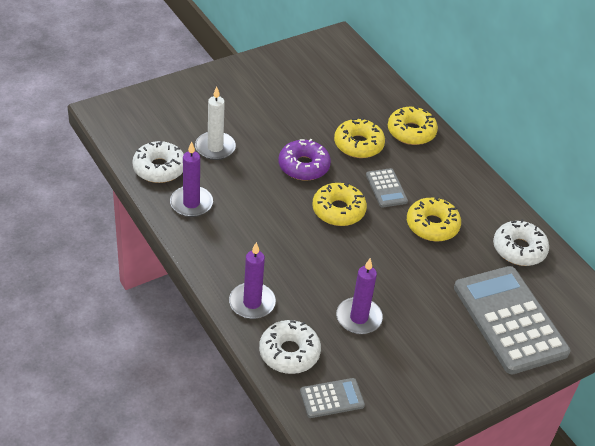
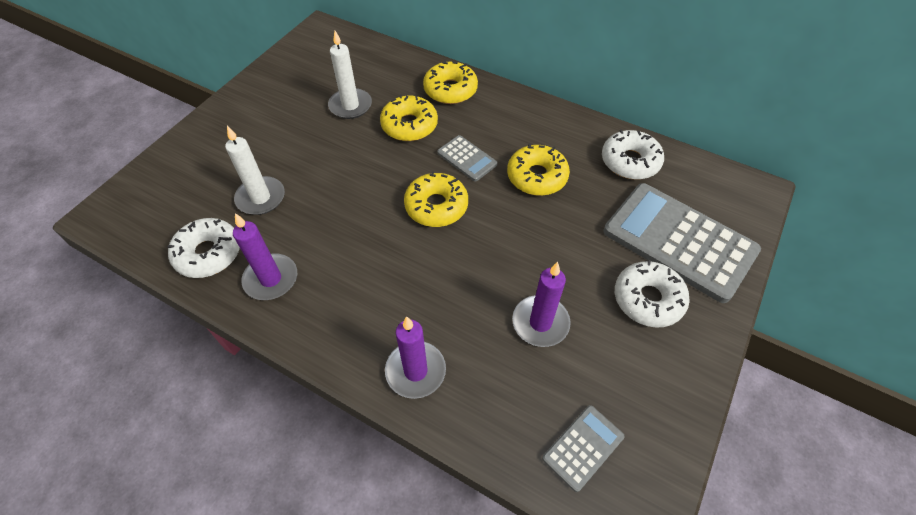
camera: 25 degrees left, 10 degrees up
(289, 353) = (498, 414): white donut -> white donut (648, 299)
(303, 166) = (369, 174): purple donut -> none
(322, 110) = (350, 106): none -> white candle

